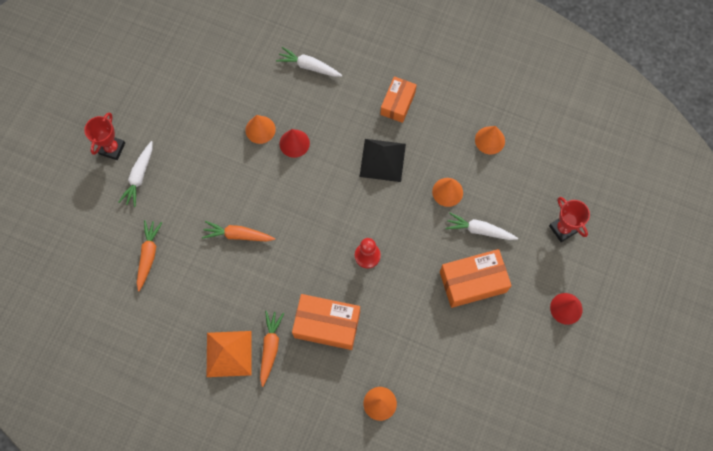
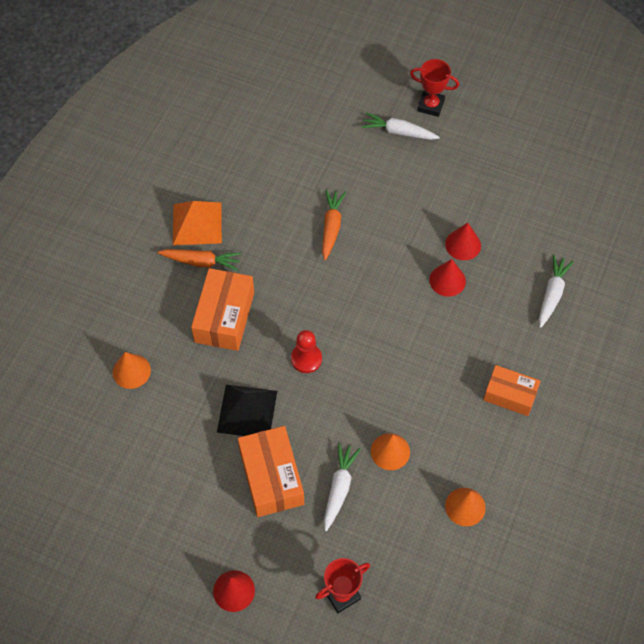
camera: 90 degrees right, 10 degrees down
(148, 255) = (308, 146): orange carrot -> none
(260, 129) = (463, 244): orange cone -> red cone
(382, 160) = (430, 376): black pyramid -> black pyramid (247, 411)

